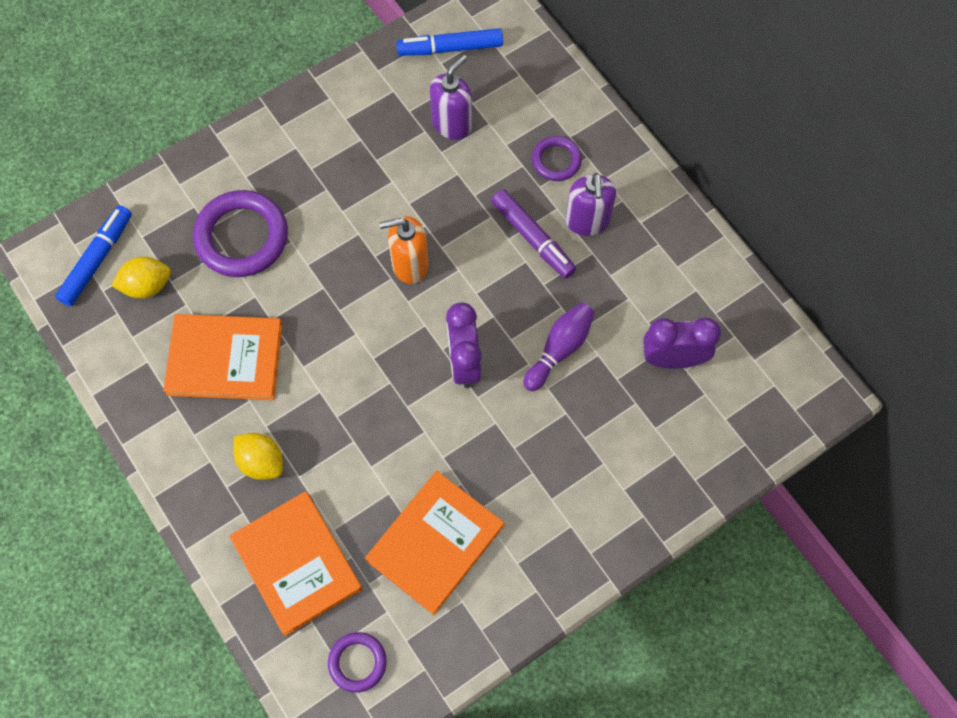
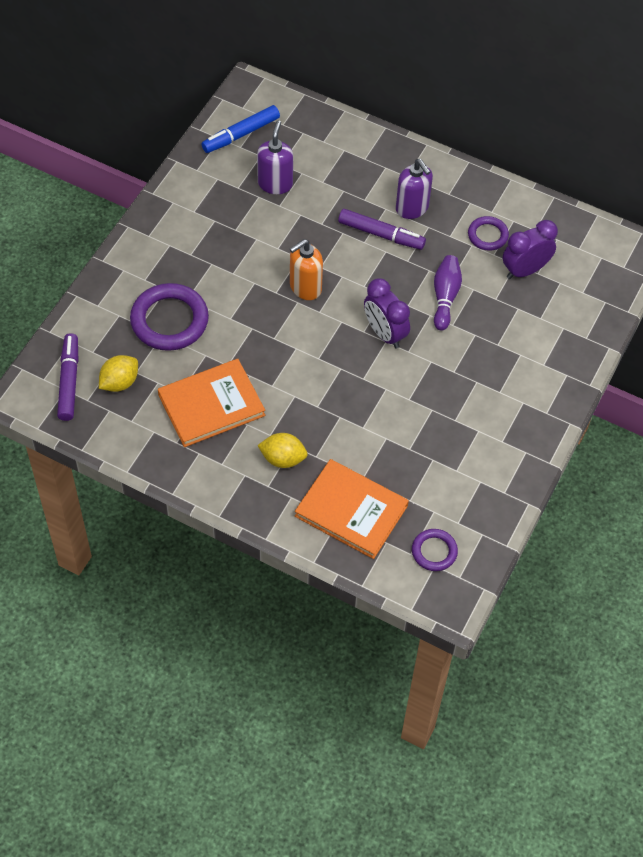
camera: 30 degrees left, 10 degrees down
(97, 259) = (69, 381): blue marker -> purple marker
(435, 543) = (438, 454): orange book -> none
(556, 160) = (365, 178): purple ring -> purple ring (487, 235)

